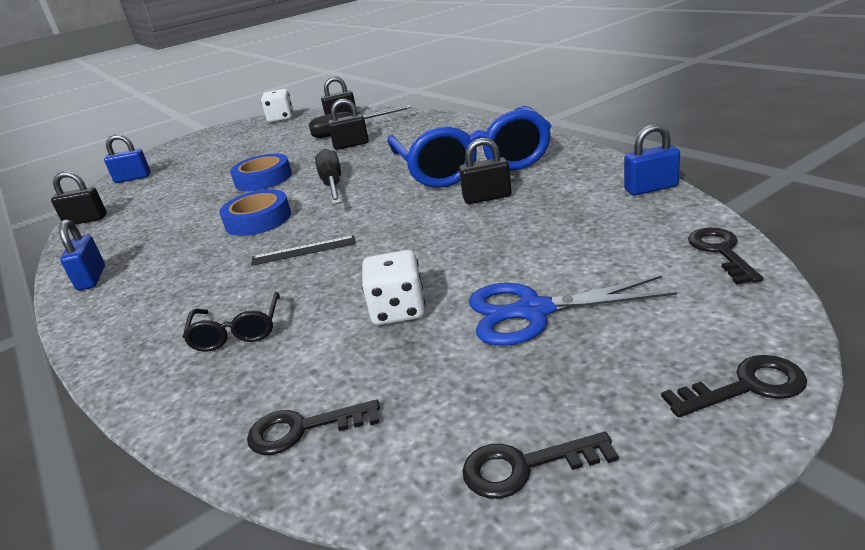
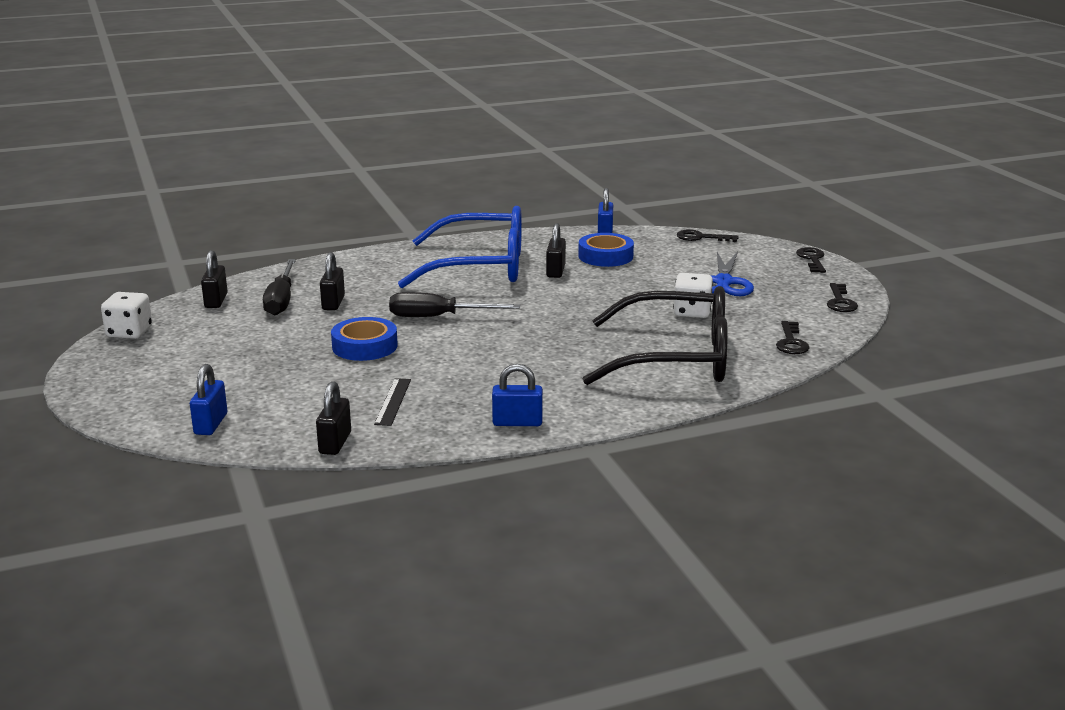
camera: 80 degrees left, 5 degrees down
(237, 332) = (676, 358): black glasses -> black glasses, size x2.42
(258, 220) = (479, 350): blue tape -> blue tape (605, 256)
(303, 251) = (570, 334): black ruler -> black ruler (393, 401)

